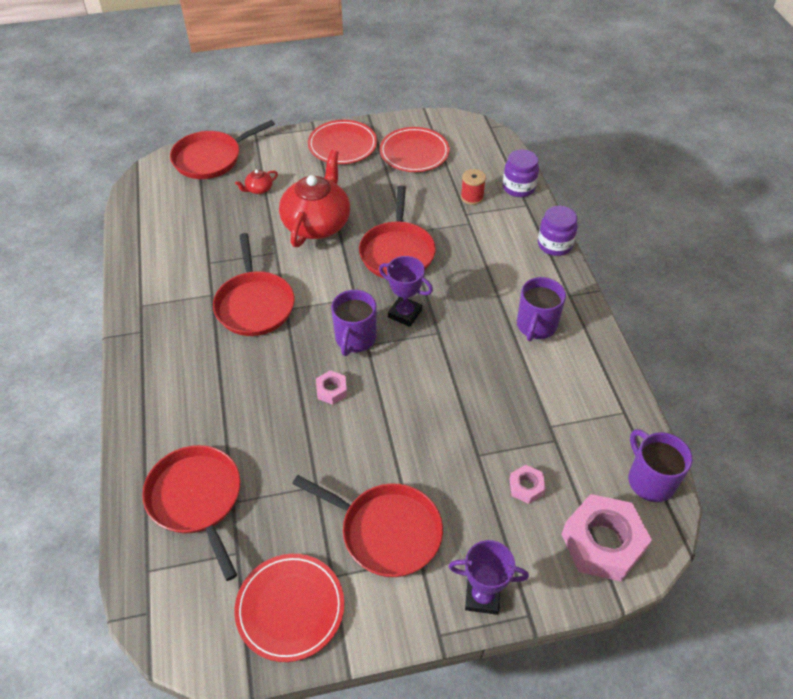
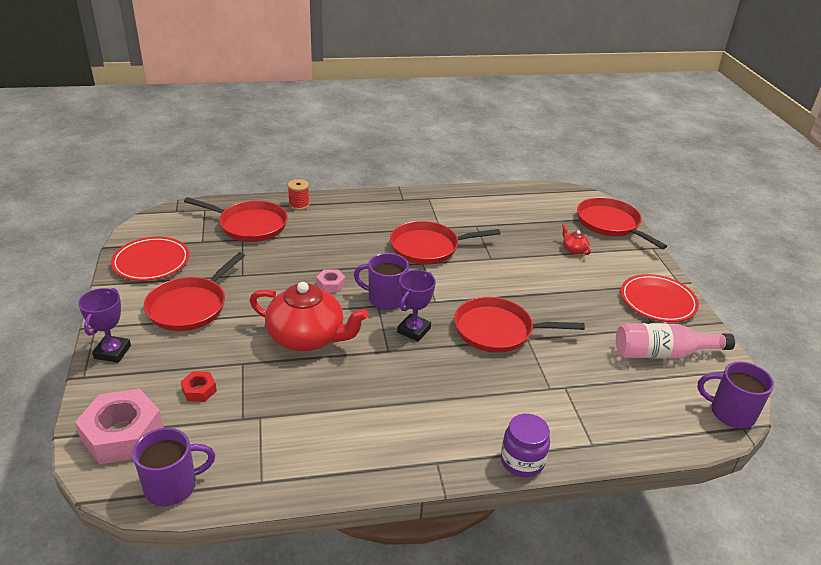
camera: 90 degrees right, 15 degrees down
(196, 499) = (250, 225): red pan -> red pan turned 45 degrees clockwise
(317, 223) = (532, 282): red teapot -> red teapot (307, 337)
(414, 153) = (663, 353): red plate -> pink bottle
(472, 197) = (595, 395): red spool -> red spool (299, 205)
(518, 187) = (624, 440): purple jar -> none
(526, 487) = (199, 390): pink nut -> red nut
(536, 326) = (391, 424): purple mug -> purple mug (730, 413)

